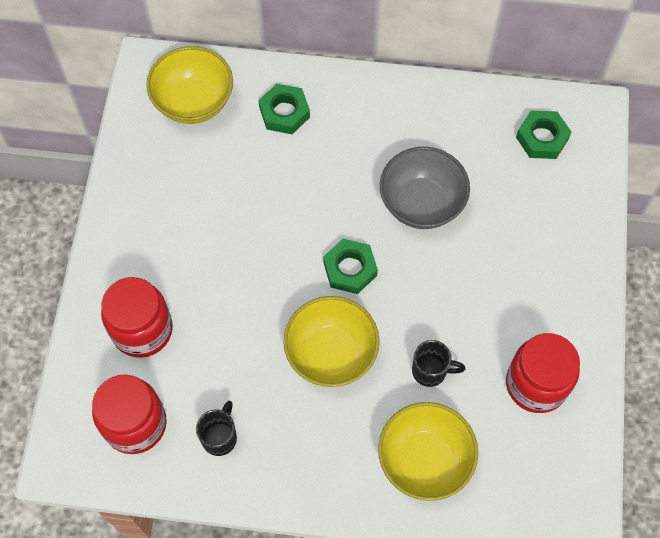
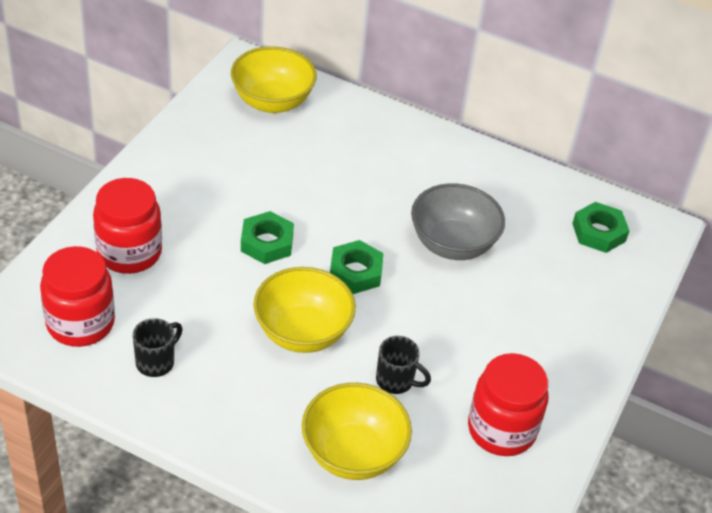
camera: 15 degrees right, 20 degrees down
(284, 112) = (353, 135): green nut -> green nut (267, 242)

